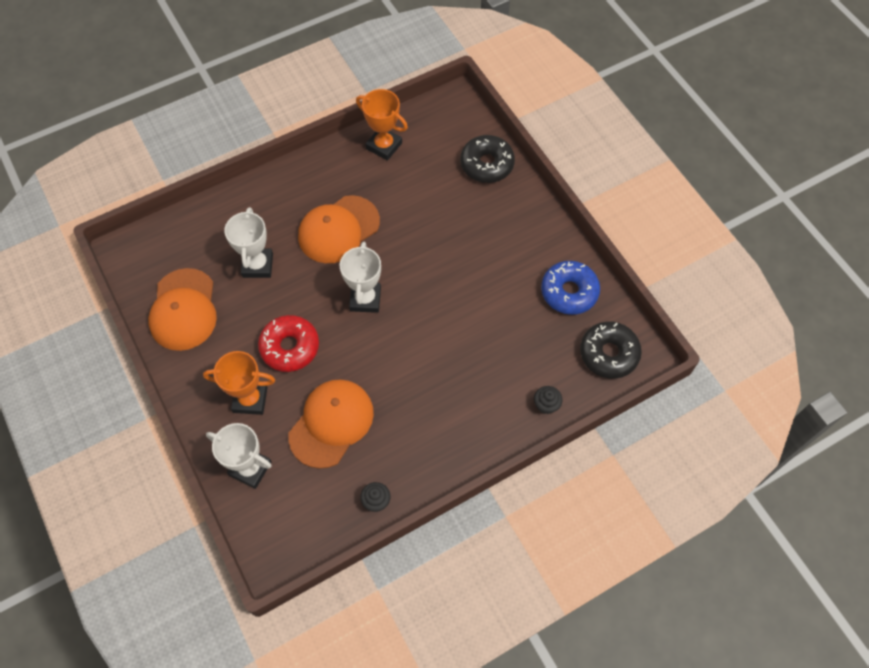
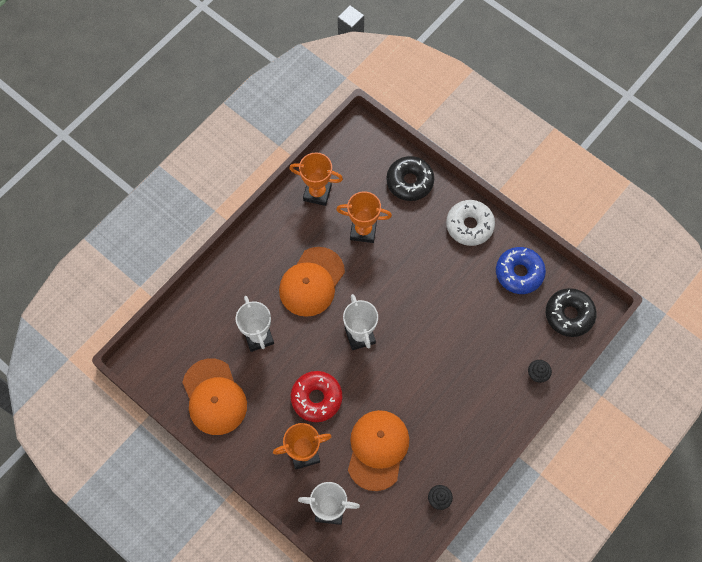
camera: 20 degrees left, 5 degrees up
(416, 196) = (363, 230): none -> orange trophy
(533, 227) = (469, 226): none -> white donut

